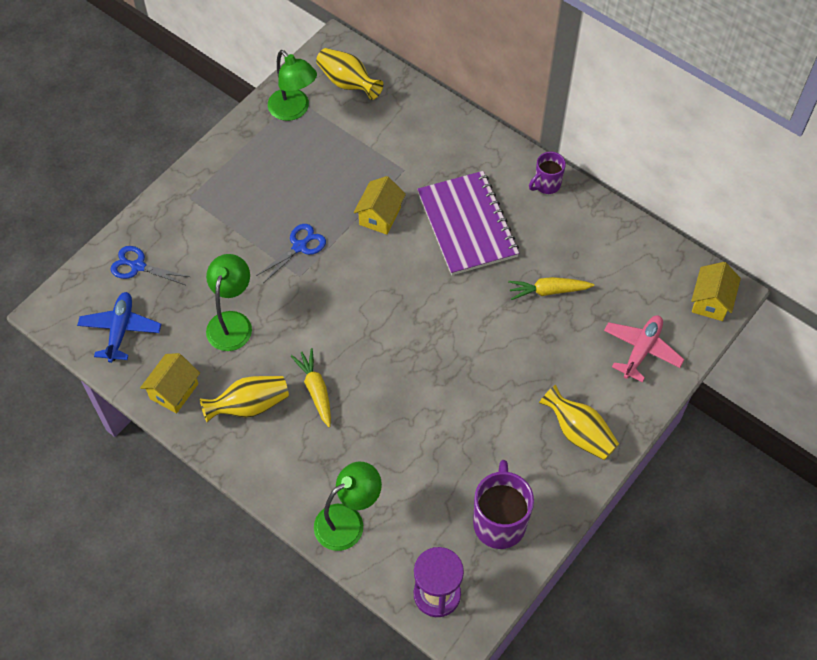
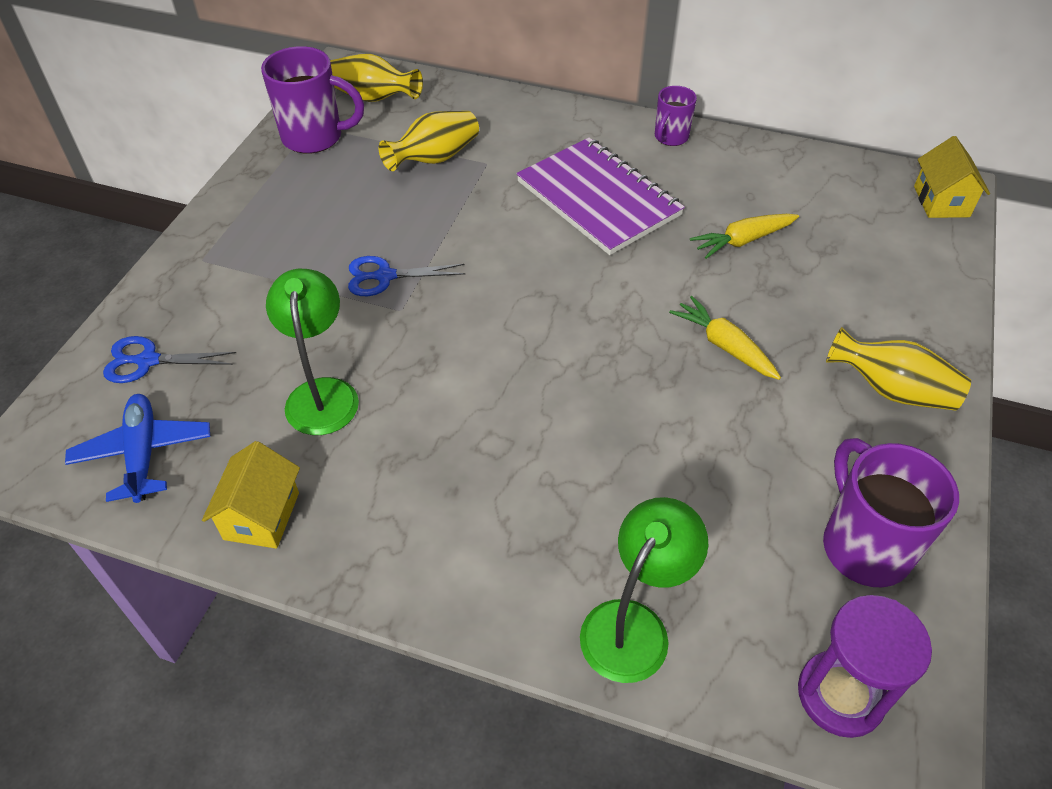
camera: 20 degrees left, 10 degrees down
(249, 406) = (395, 500): yellow vase -> yellow vase (434, 158)
(294, 110) = (314, 137): green lamp -> purple mug
(299, 247) = (385, 276): blue scissors -> blue scissors turned 120 degrees counterclockwise
(316, 390) = (490, 447): yellow carrot -> yellow carrot (724, 346)
(380, 216) = (480, 216): yellow house -> none
(641, 350) = (900, 272): pink plane -> none

